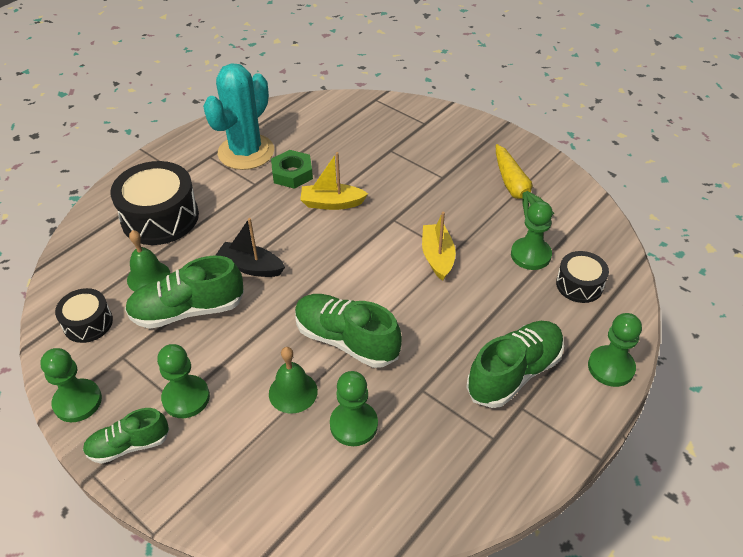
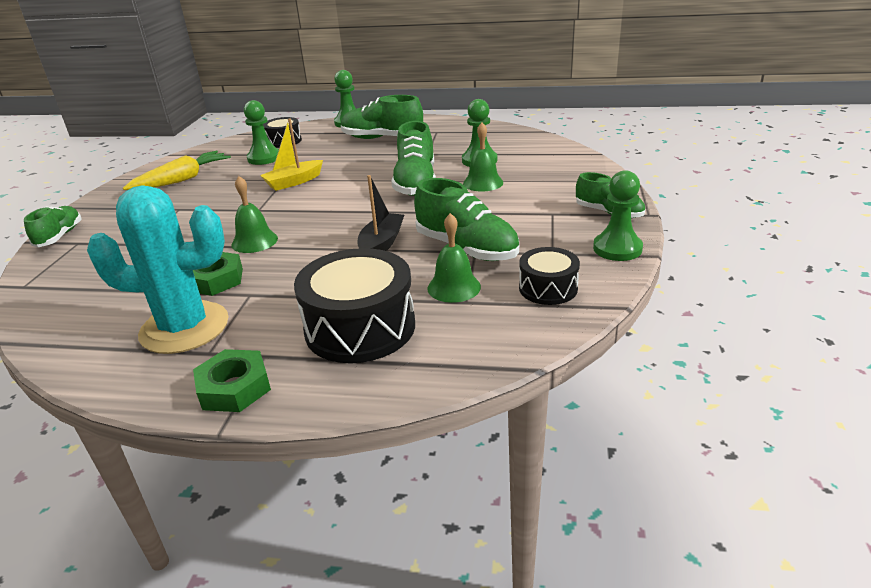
camera: 120 degrees left, 15 degrees down
(166, 159) = (234, 388): none -> green nut
(186, 398) = (543, 212): green pawn -> none
(250, 267) = (381, 244): black boat -> black boat turned 150 degrees counterclockwise
(332, 203) = (254, 241): yellow boat -> green bell
(445, 116) = (60, 236): none -> green shoe

